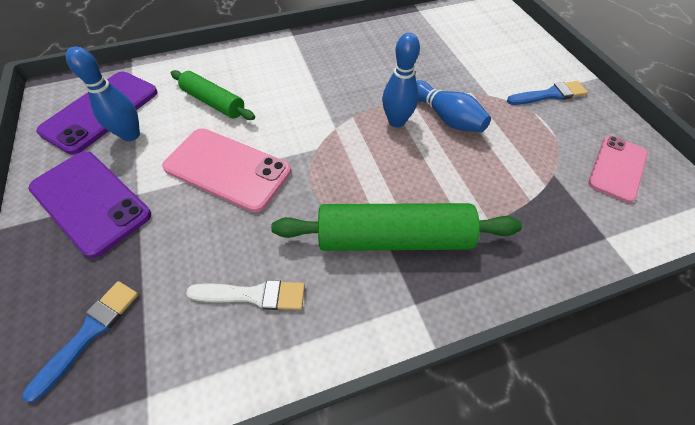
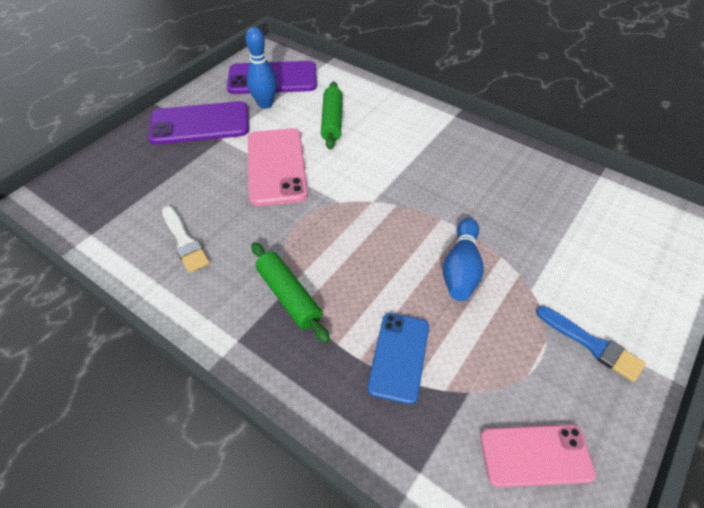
camera: 55 degrees right, 5 degrees down
(90, 332) = (115, 184): blue brush -> none
(91, 201) = (200, 124): purple phone -> purple phone turned 75 degrees clockwise
(393, 238) = (289, 296): green rolling pin -> green rolling pin, size x0.62
(396, 121) = (419, 236): blue bowling pin -> none
(502, 196) = (399, 356): none -> blue phone

